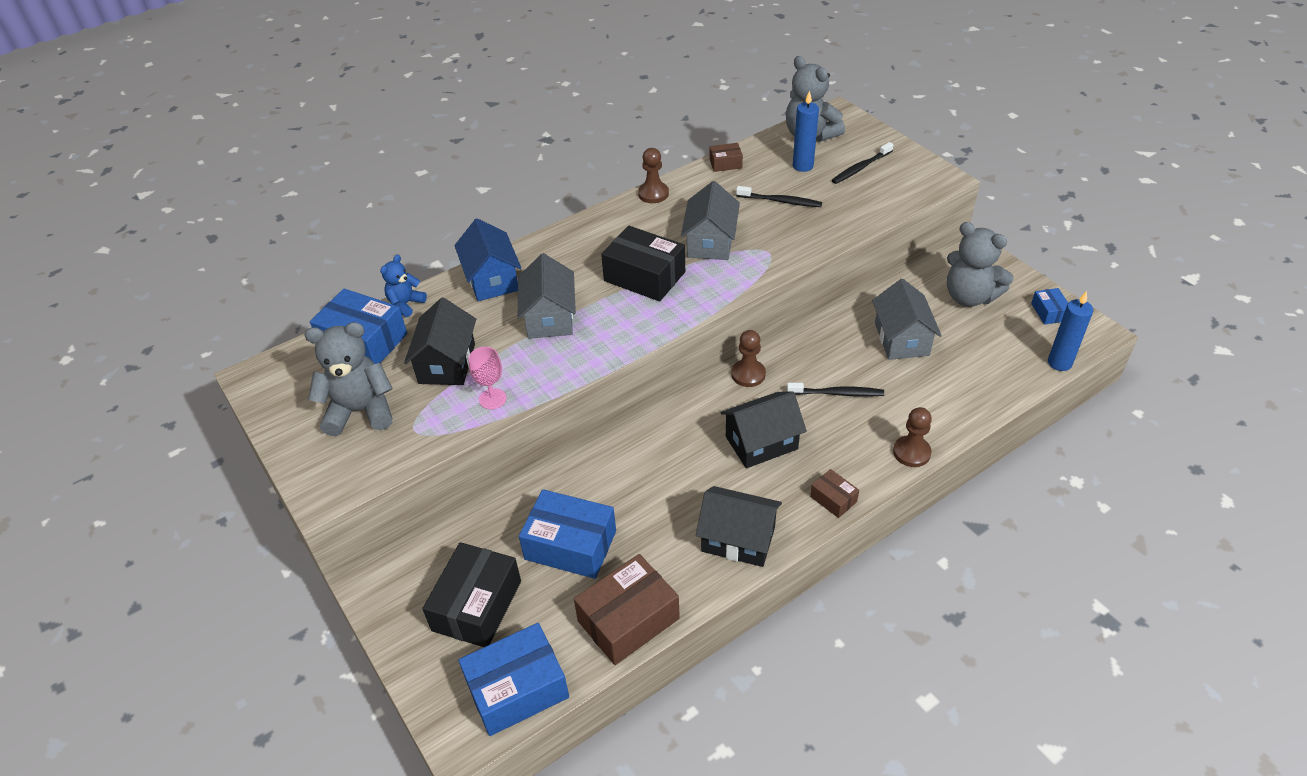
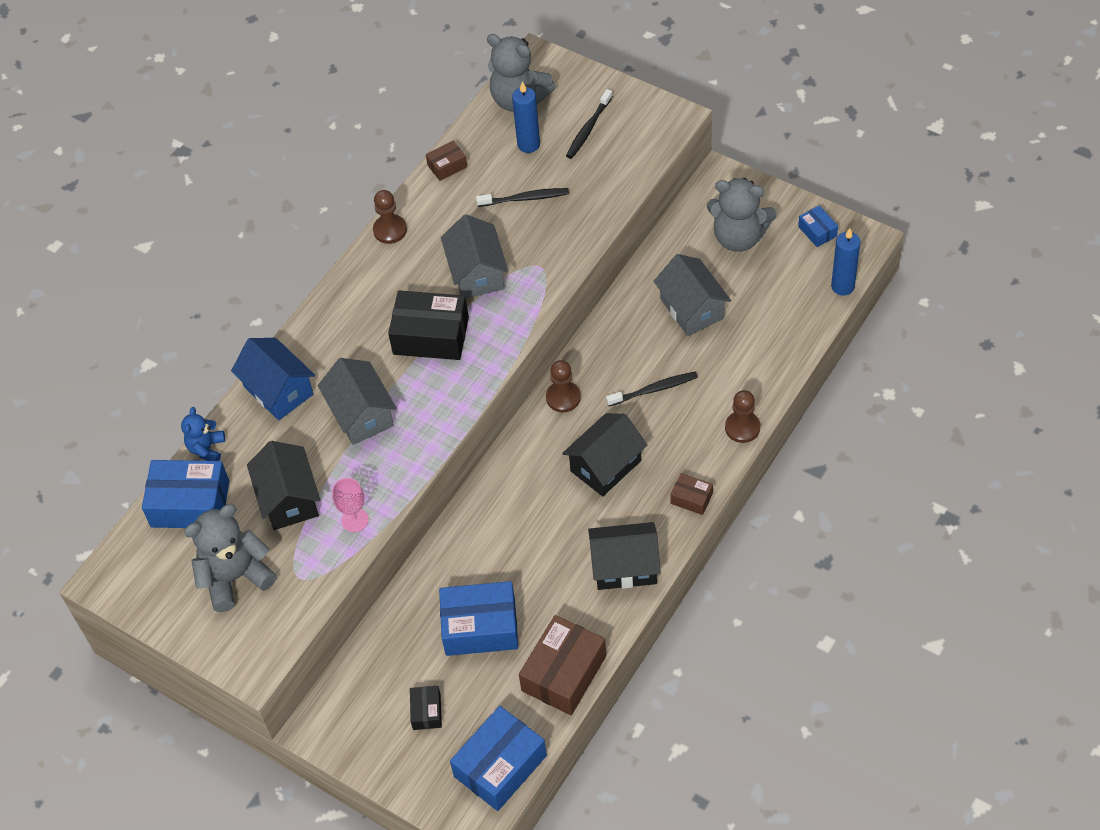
camera: 20 degrees left, 10 degrees up
(477, 605) = (426, 712): black box -> black box, size x0.50

